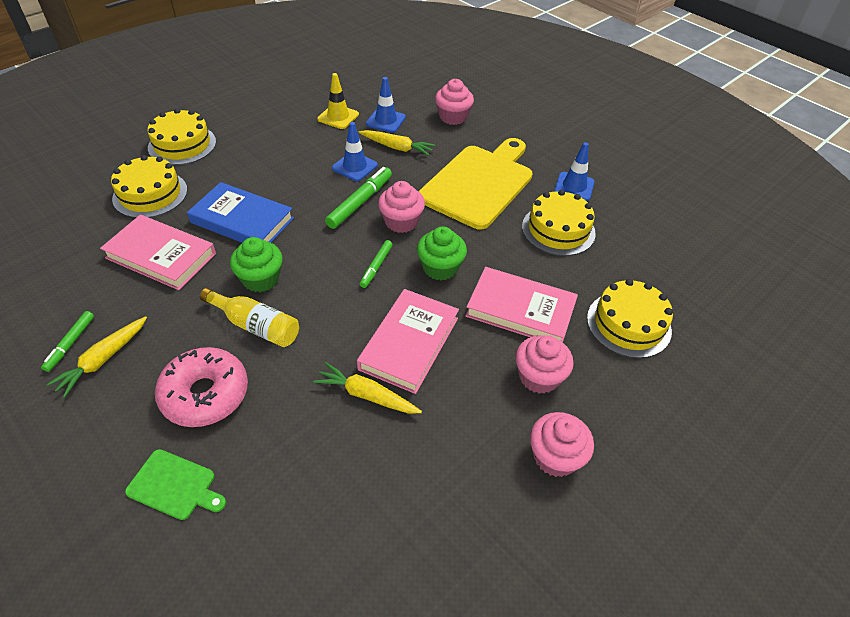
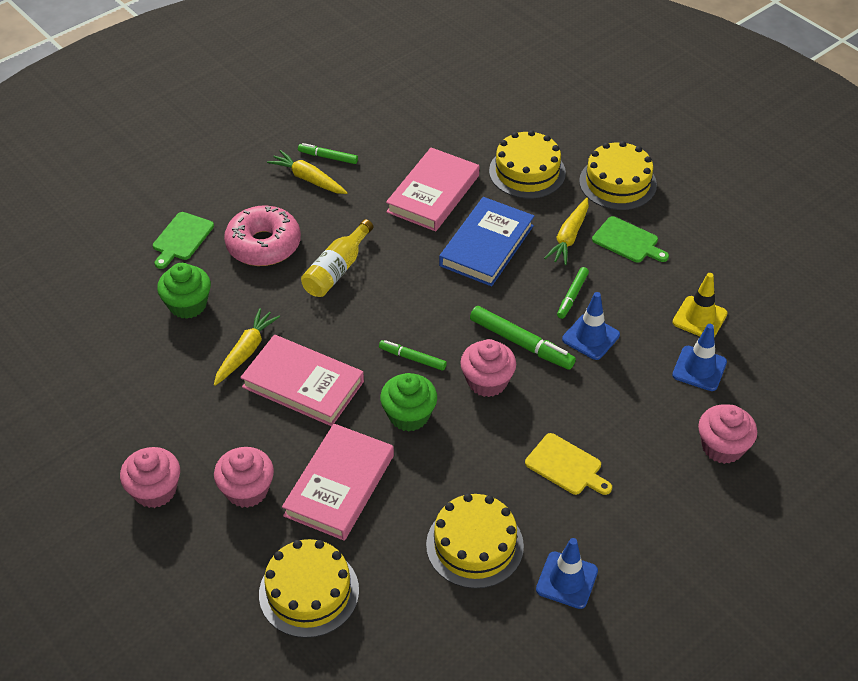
camera: 95 degrees right, 0 degrees up
(253, 143) = (628, 241): none -> green cutting board
(261, 279) = (398, 268): green cupcake -> green cupcake (188, 305)
(310, 174) = (572, 296): none -> green marker
(397, 147) = (637, 380): yellow carrot -> yellow carrot (569, 237)
(479, 183) = (566, 466): yellow cutting board -> yellow cutting board, size x0.45

